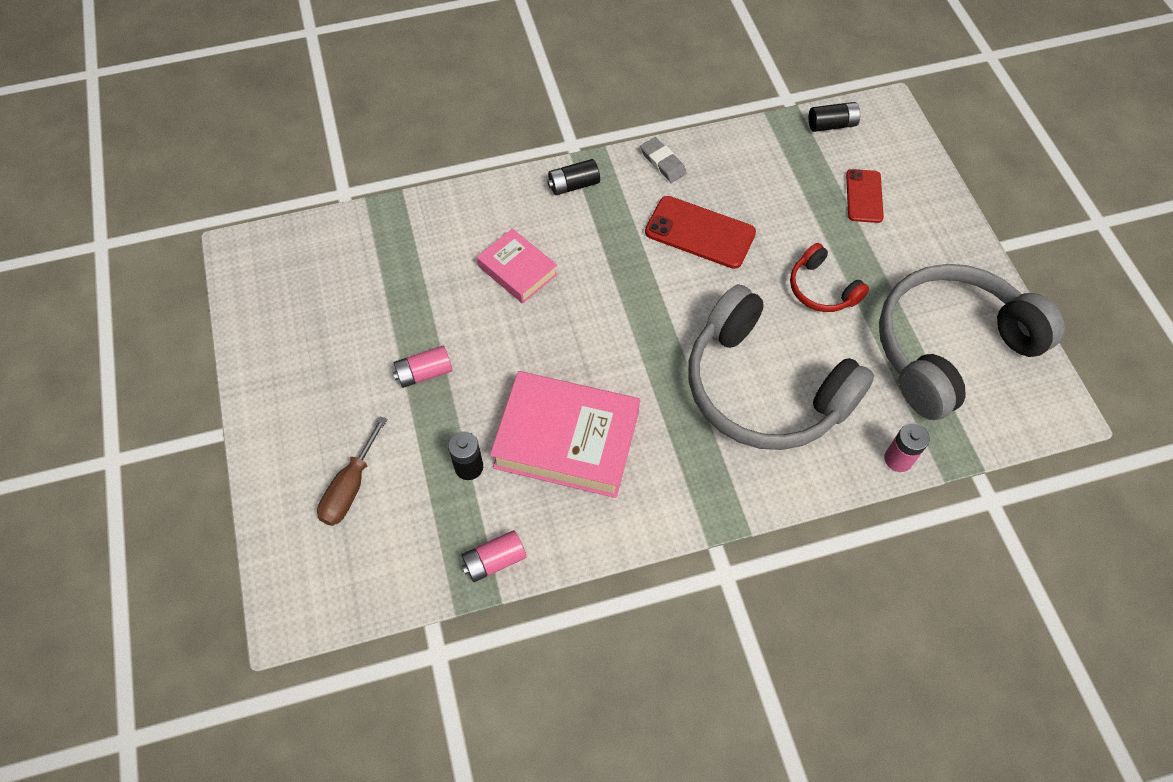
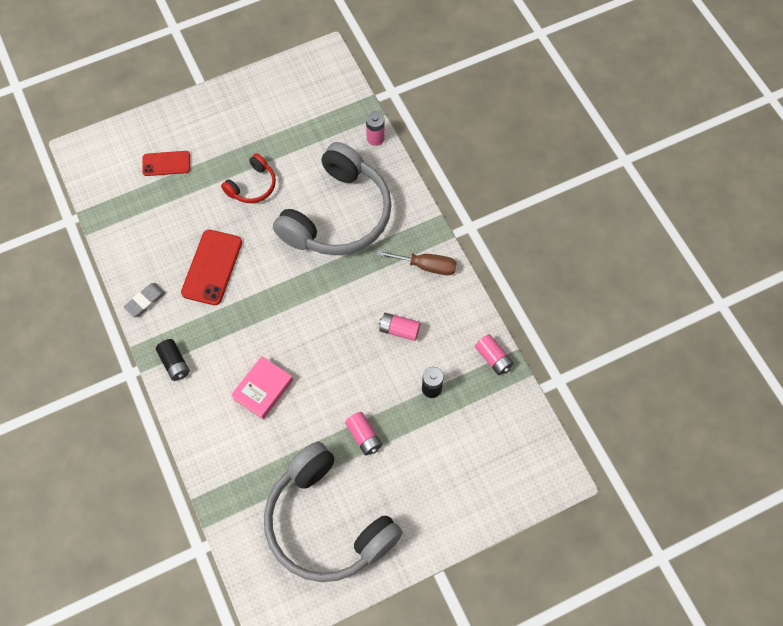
camera: 100 degrees left, 5 degrees up
(350, 487) = (463, 464): brown screwdriver -> brown screwdriver (426, 266)
(566, 440) = (399, 330): pink book -> pink battery
(832, 125) = (97, 187): black battery -> none
(949, 348) = (289, 112): grey headphones -> grey headphones (326, 523)

